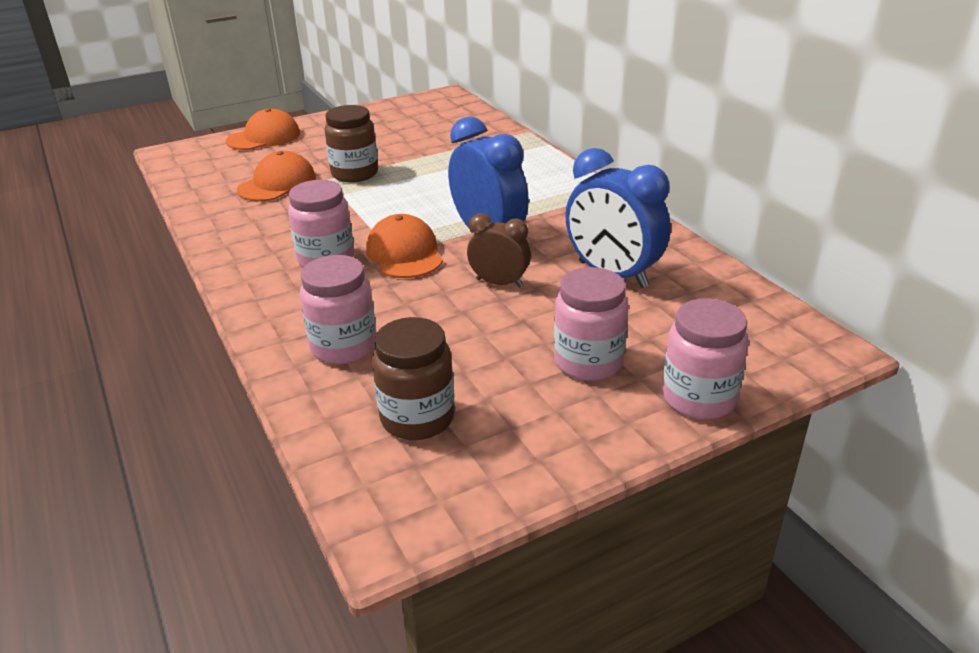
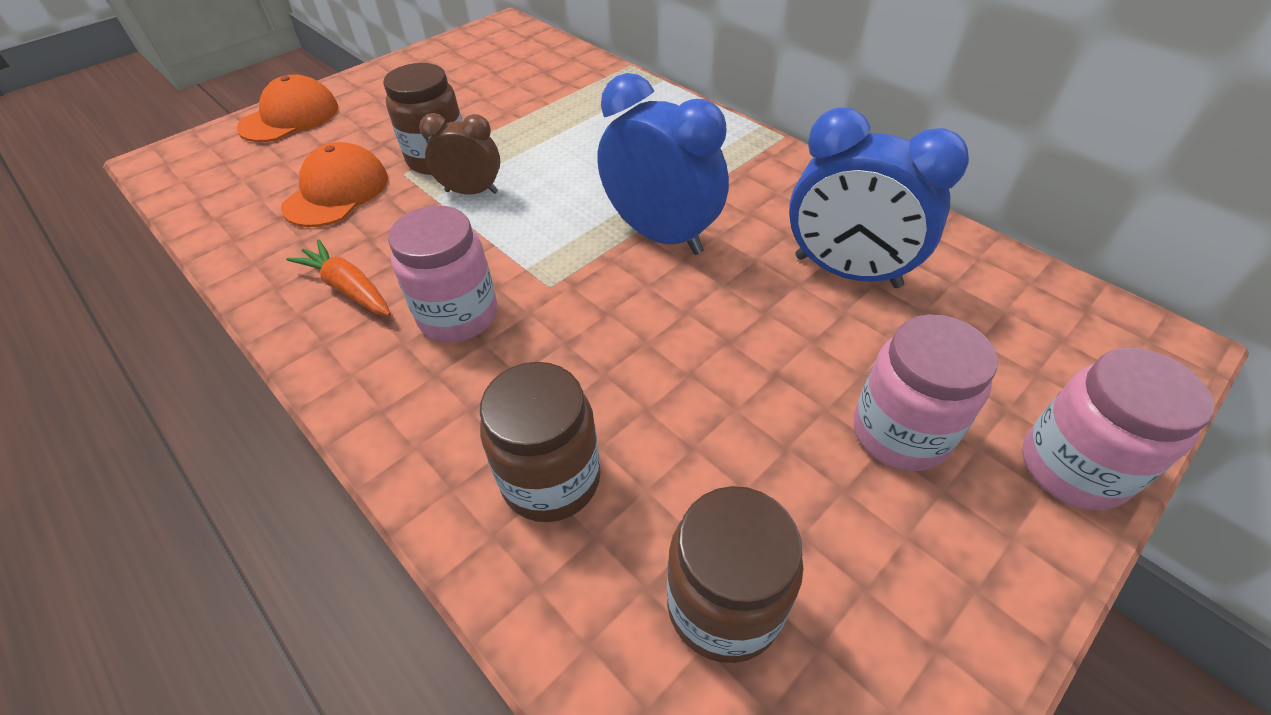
camera: 15 degrees left, 15 degrees up
(262, 236) = (348, 288): none -> orange carrot
(344, 347) = (551, 479): pink jar -> brown jar
(404, 253) = (563, 284): orange cap -> none
(499, 283) = (713, 313): brown clock -> brown clock (471, 192)

